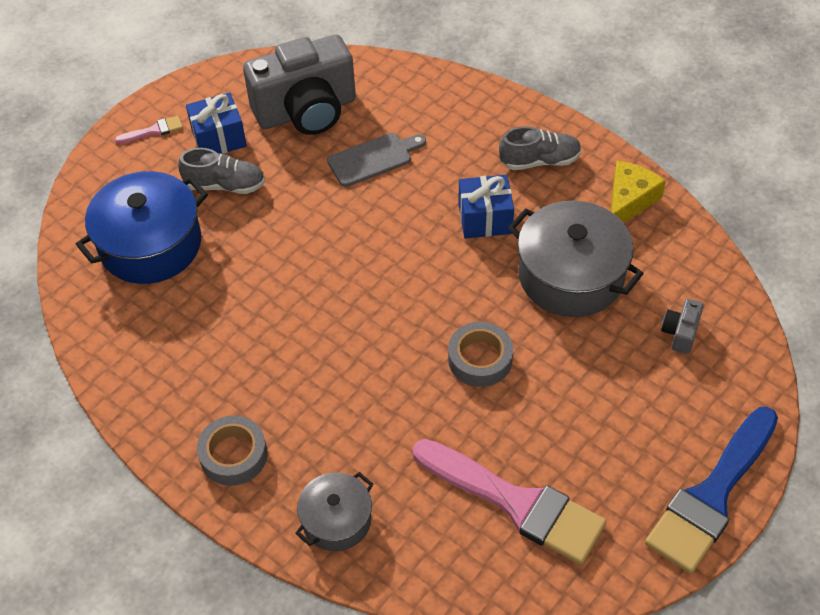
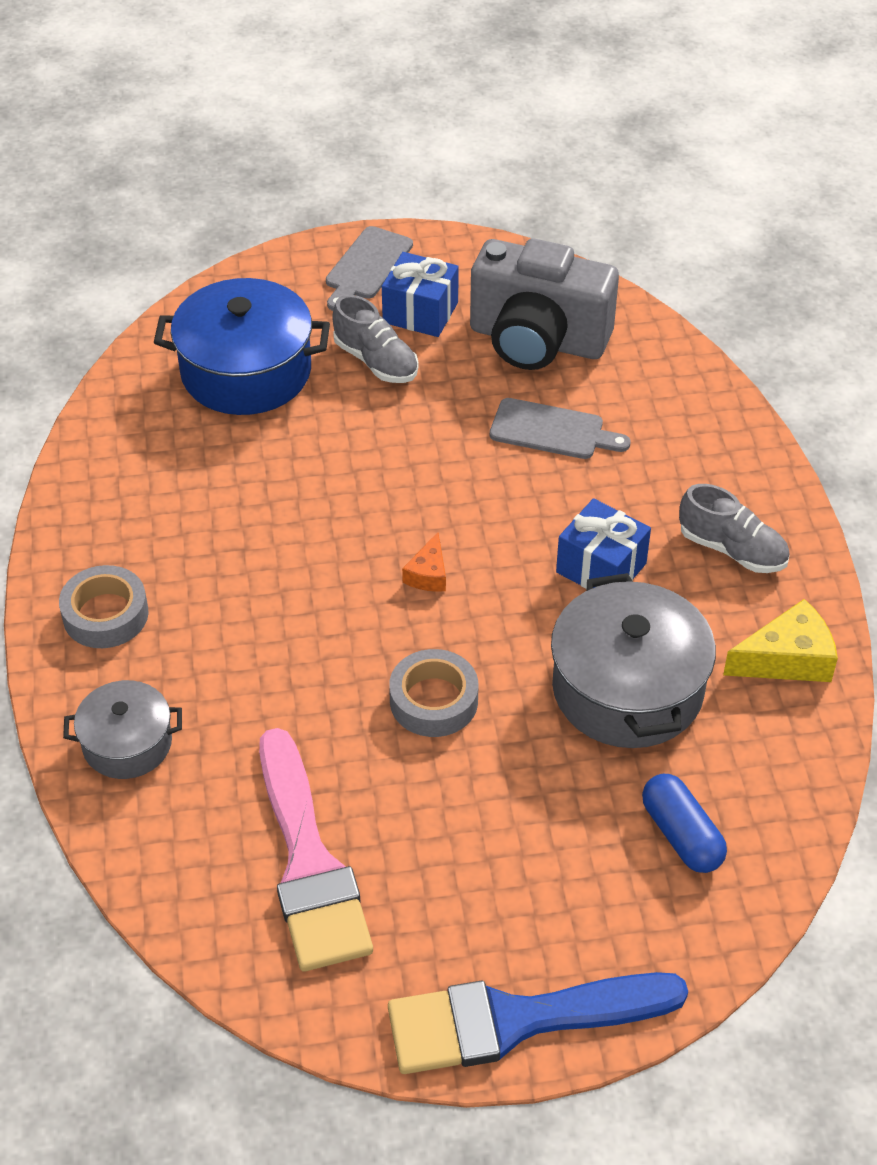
camera: 40 degrees right, 5 degrees down
(153, 131) = (366, 266): pink brush -> grey cutting board
(397, 290) = (428, 574): none -> orange cheese
(680, 333) = (681, 835): grey camera -> blue capsule

